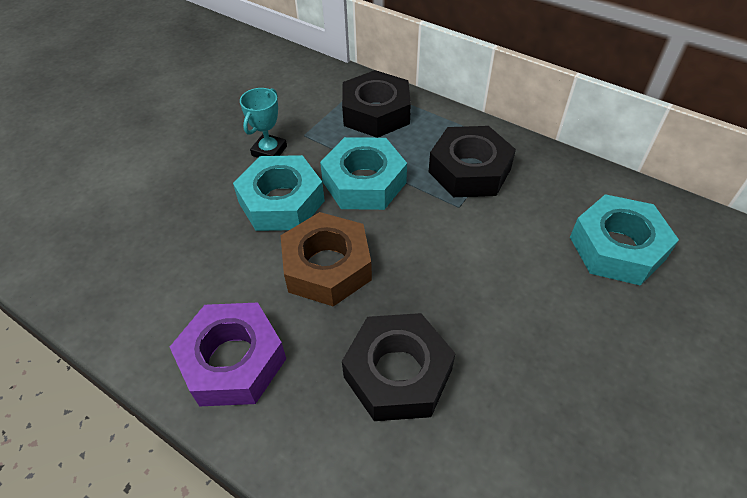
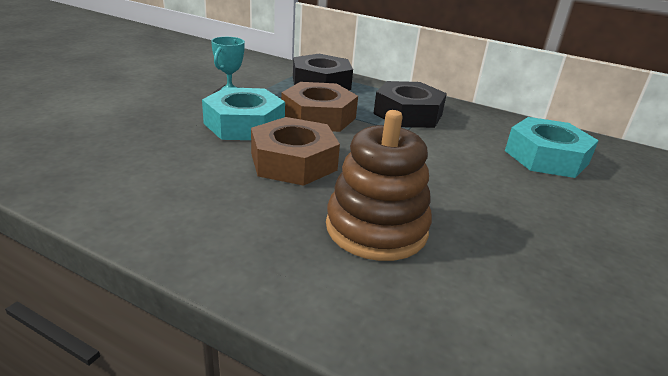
camera: 10 degrees left, 20 degrees down
(233, 361) = (204, 219): purple nut -> none
(364, 182) = (318, 117): turquoise nut -> brown nut
(397, 373) = (376, 228): black nut -> brown stacking toy

